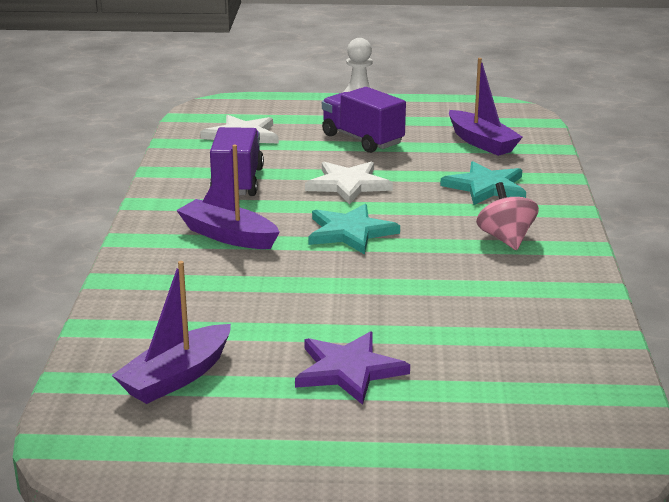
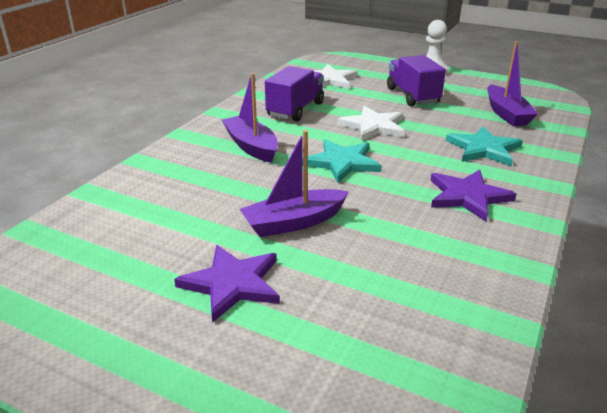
camera: 25 degrees right, 5 degrees up
(176, 377) = (101, 250): purple boat -> purple boat (294, 222)
(506, 239) = (468, 196): pink spinning top -> purple star

